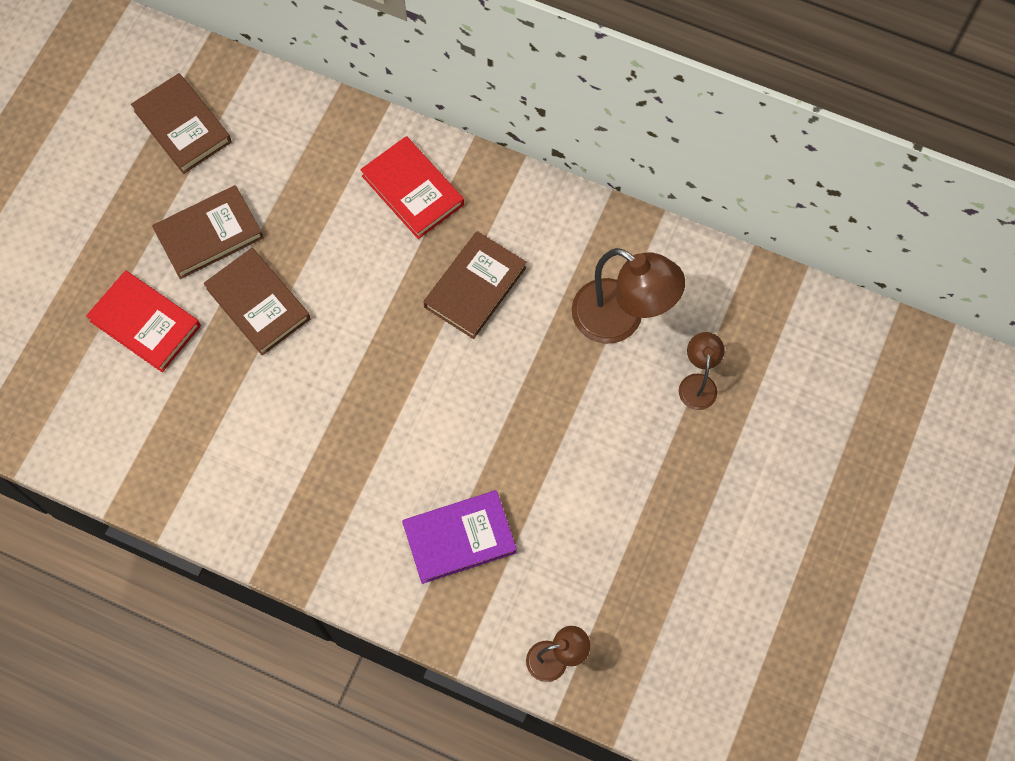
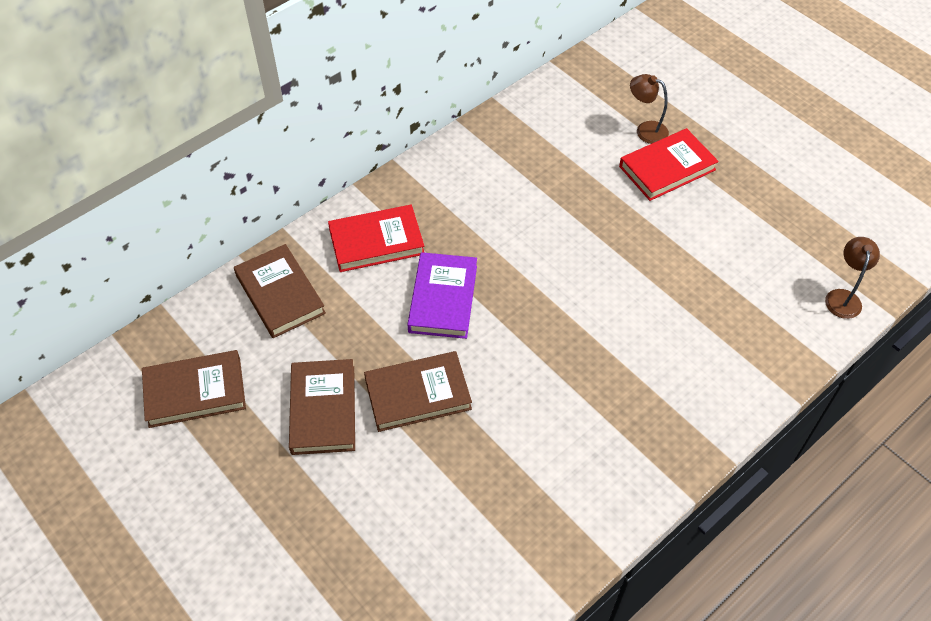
camera: 65 degrees left, 15 degrees down
(145, 323) = (384, 498): red book -> red book (667, 168)
(459, 538) = (713, 323): purple book -> purple book (443, 298)
(475, 287) = (491, 232): brown book -> brown book (280, 294)
(620, 320) = (570, 154): brown lamp -> none

